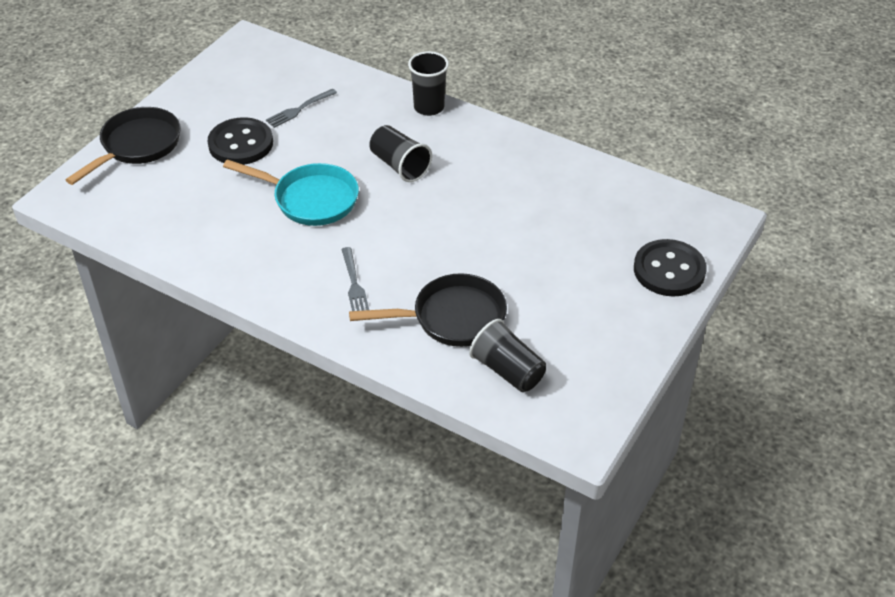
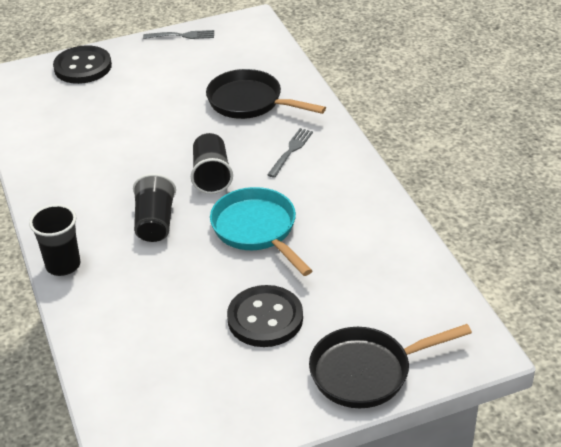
camera: 140 degrees left, 5 degrees down
(300, 109) = (173, 329): grey fork -> grey fork (181, 36)
(508, 370) = (251, 63): black cup -> black cup (211, 176)

